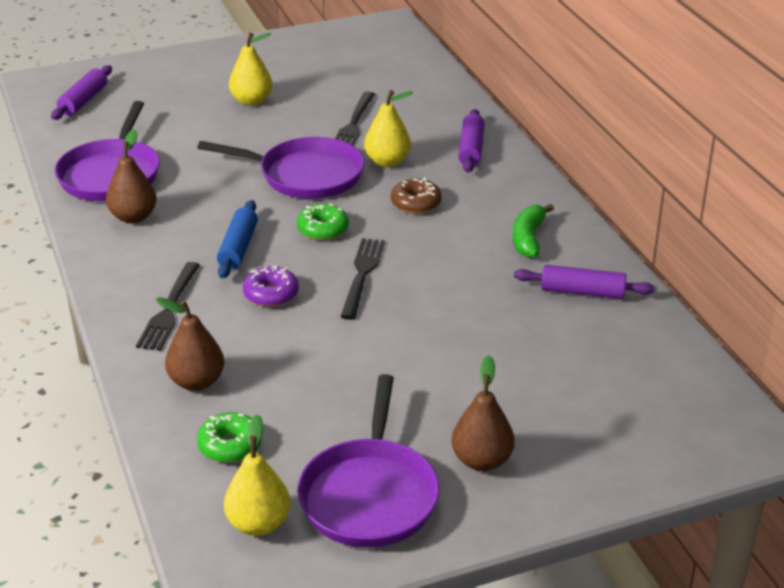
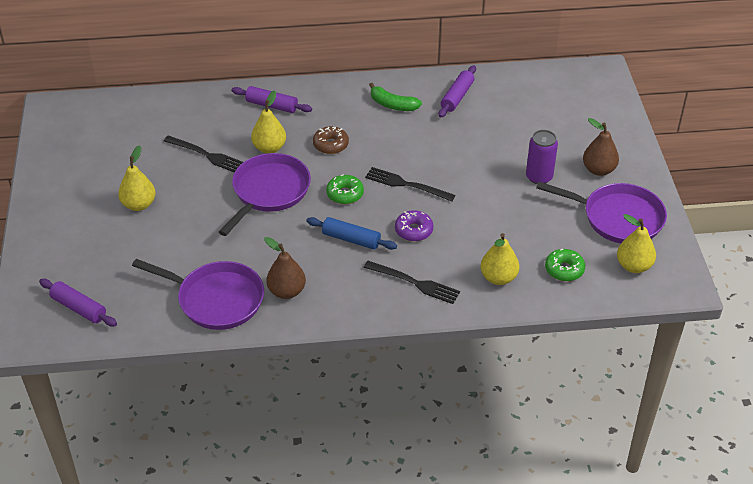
camera: 75 degrees left, 10 degrees up
(196, 382) = (498, 278): brown pear -> yellow pear
(433, 396) = (539, 177): none -> purple can

